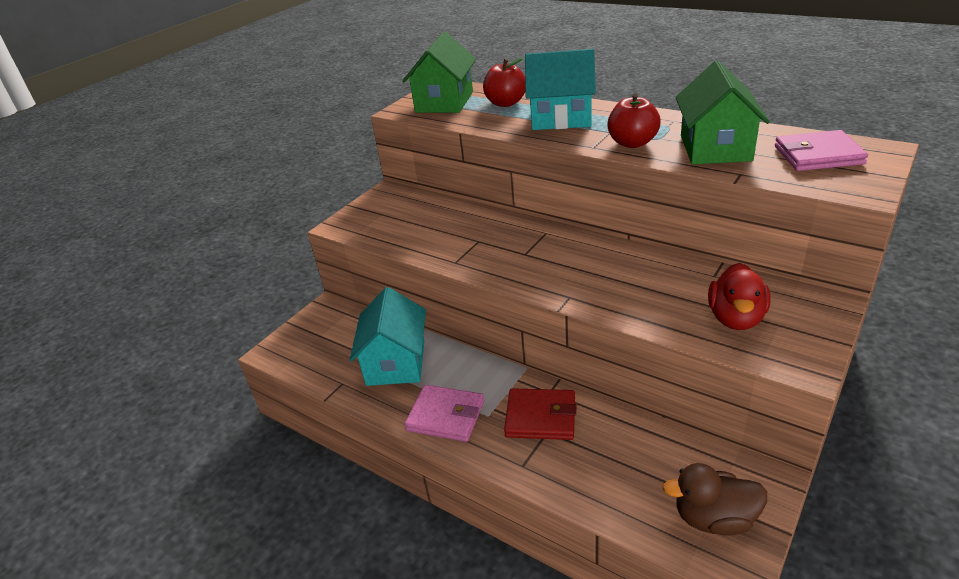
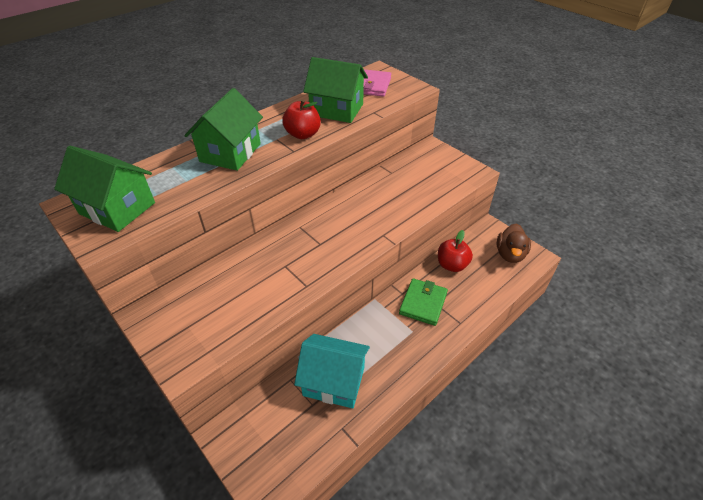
camera: 80 degrees left, 10 degrees up
(446, 416) = (405, 356): pink wallet -> none
(506, 103) = (167, 173): red apple -> red apple (452, 265)
(540, 417) = (423, 303): red wallet -> green wallet
(561, 118) = (230, 152): turquoise house -> green house
(736, 318) = (432, 178): red duck -> none

